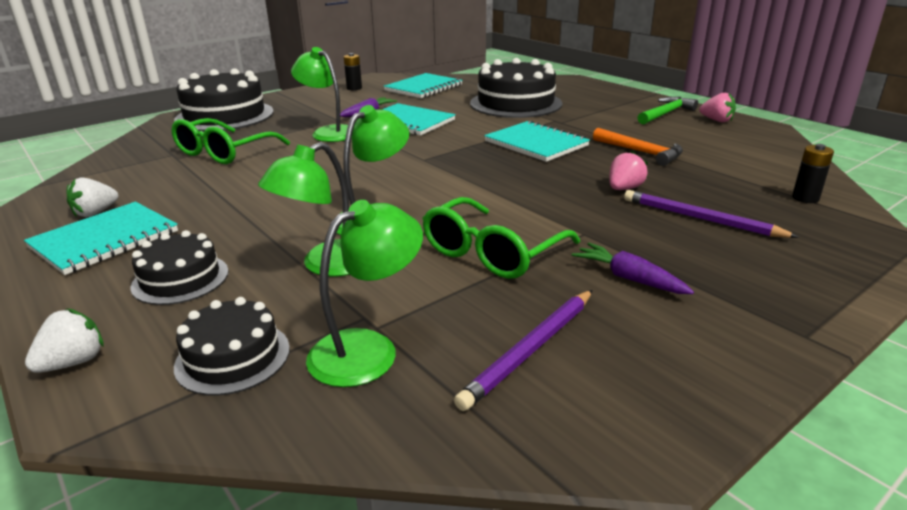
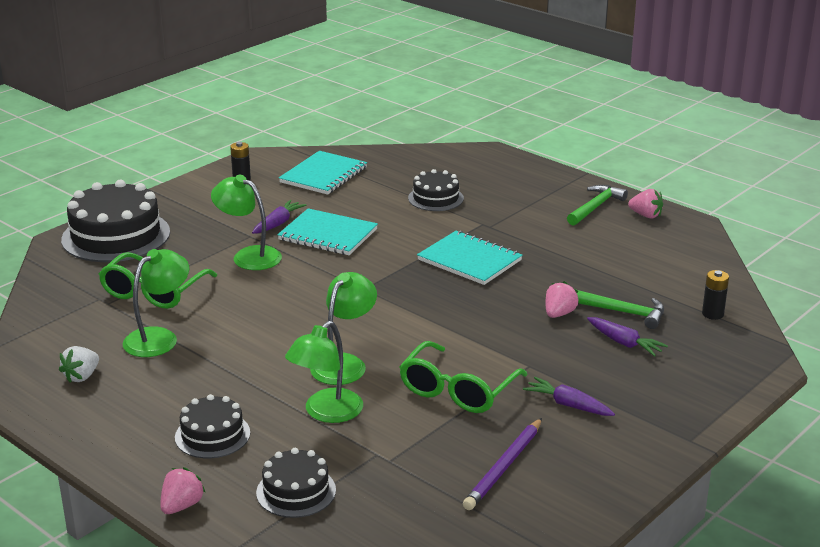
camera: 10 degrees left, 0 degrees up
(73, 362) = (182, 506): white strawberry -> pink strawberry
(105, 240) = (116, 404): turquoise notebook -> none
(368, 349) = (390, 477): green lamp -> green lamp (159, 337)
(515, 103) = (435, 198): black cake -> black cake, size x0.55
(641, 152) = (572, 266): orange hammer -> none
(696, 191) = (622, 312): none -> green hammer
(701, 219) = (624, 343): purple pencil -> purple carrot

